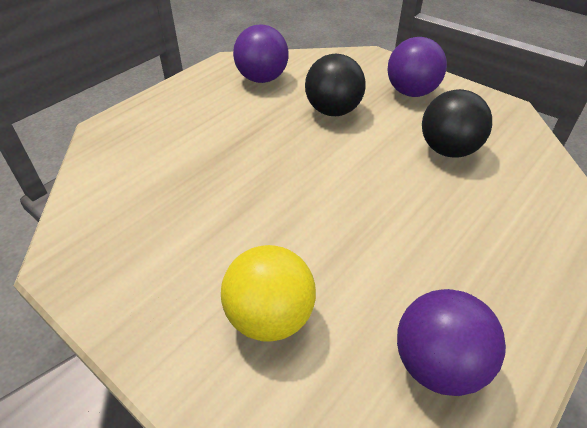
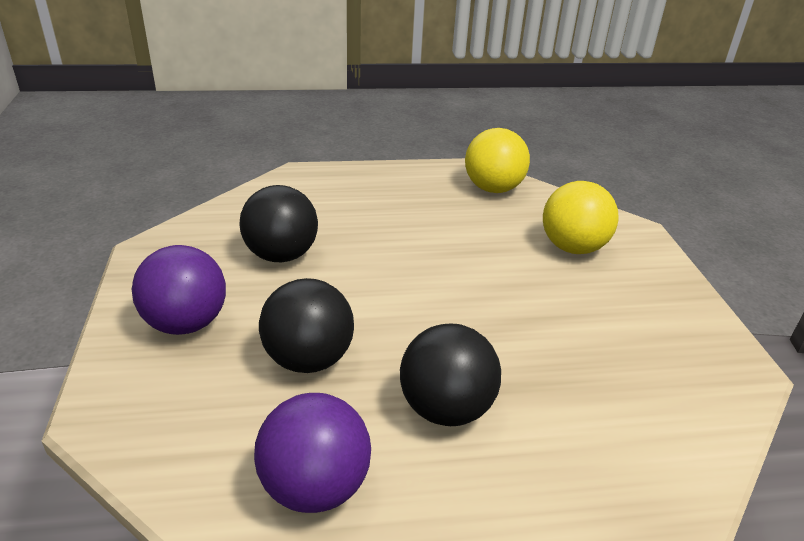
camera: 140 degrees left, 10 degrees down
(241, 128) = (446, 408): none -> black ball
(438, 364) = (493, 189): purple ball -> yellow ball

